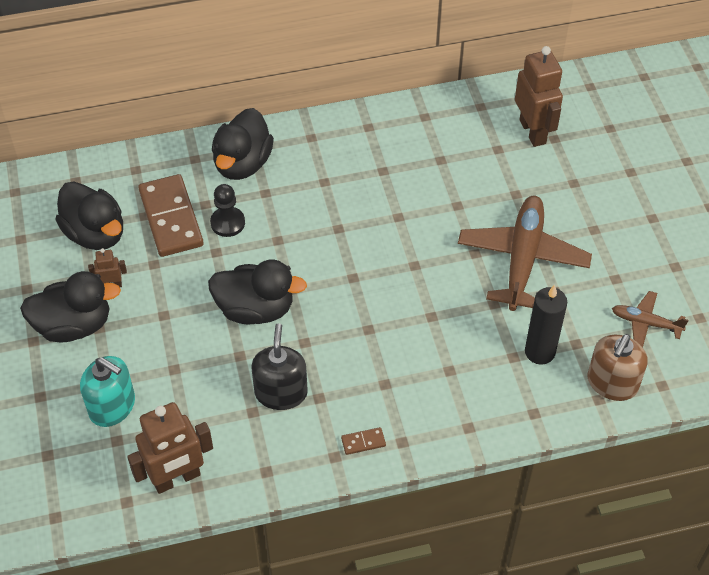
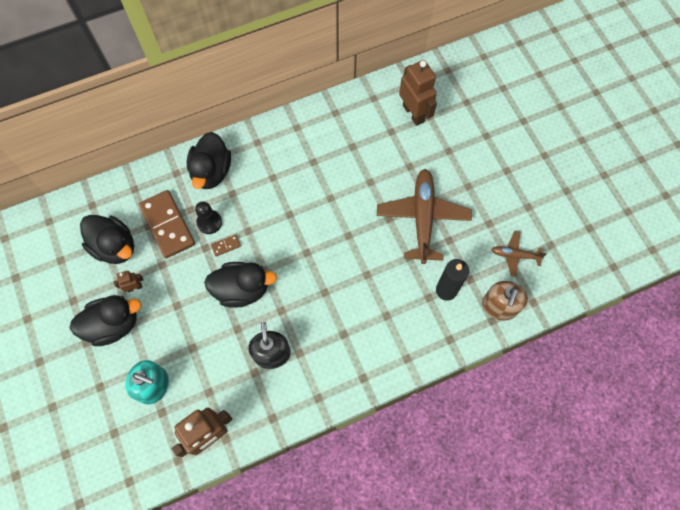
camera: 10 degrees left, 15 degrees up
(363, 442) = (336, 383): brown domino -> brown domino (226, 246)

